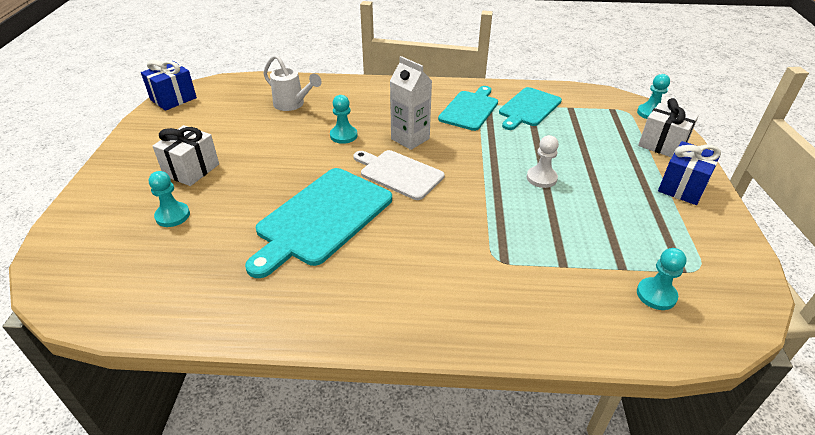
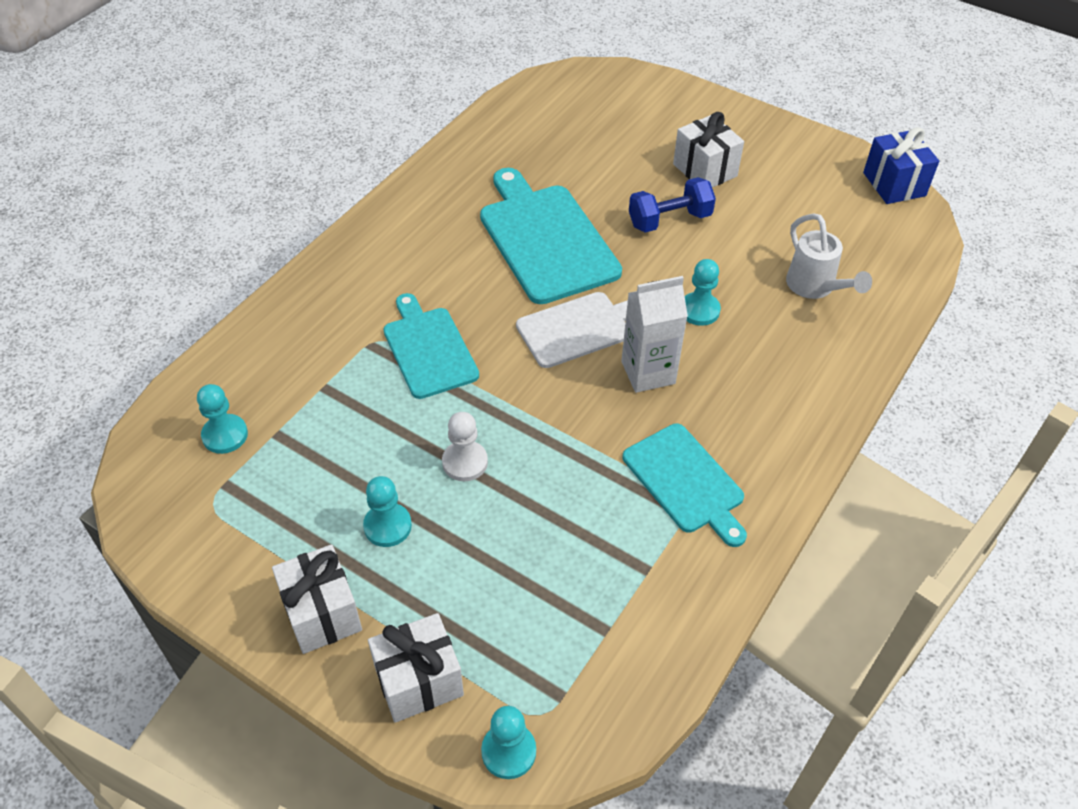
camera: 120 degrees right, 10 degrees up
(172, 216) = (628, 145): turquoise pawn -> turquoise pawn (387, 526)
(261, 169) = (669, 220): none -> blue dumbbell
(293, 105) = (815, 288): white watering can -> white watering can turned 90 degrees counterclockwise
(528, 108) = (641, 564): turquoise cutting board -> turquoise cutting board (429, 349)
(682, 187) = (322, 613): blue gift -> white gift

